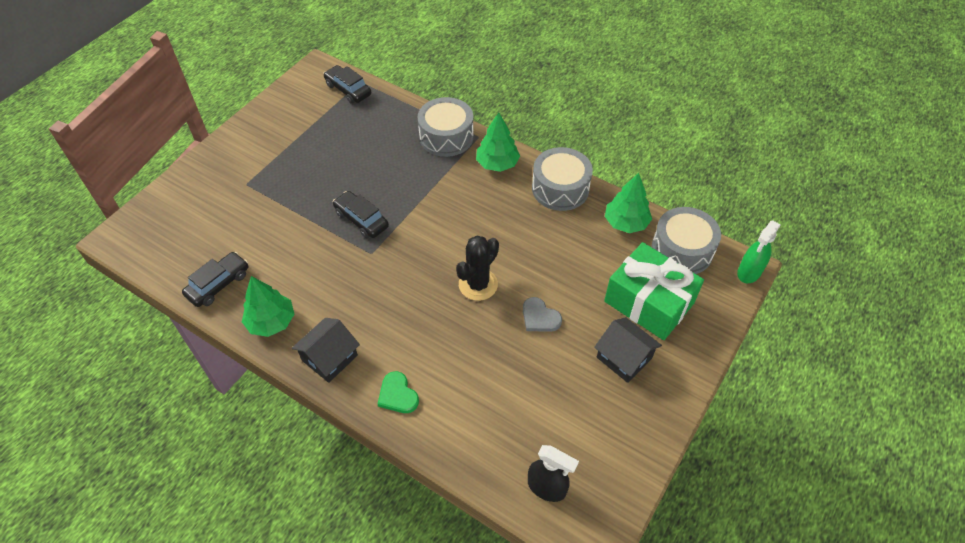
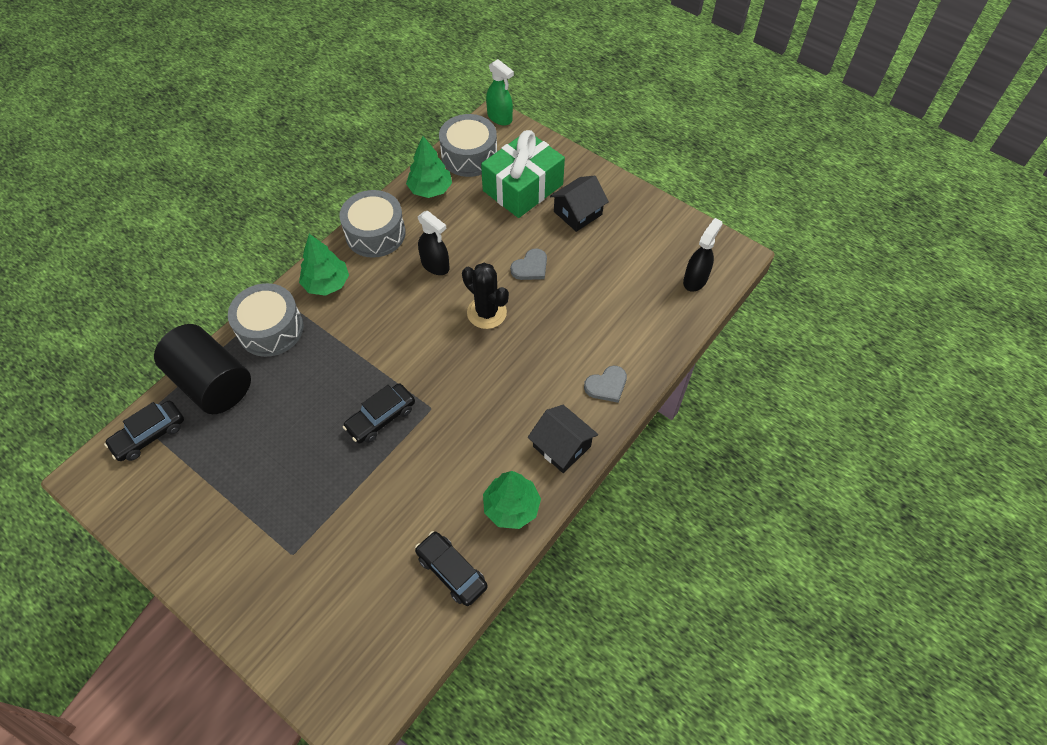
camera: 85 degrees left, 5 degrees up
(393, 113) = (212, 382): none -> black cylinder
(397, 395) = (606, 385): green heart -> grey heart
(529, 238) = (435, 265): none -> black spray bottle

